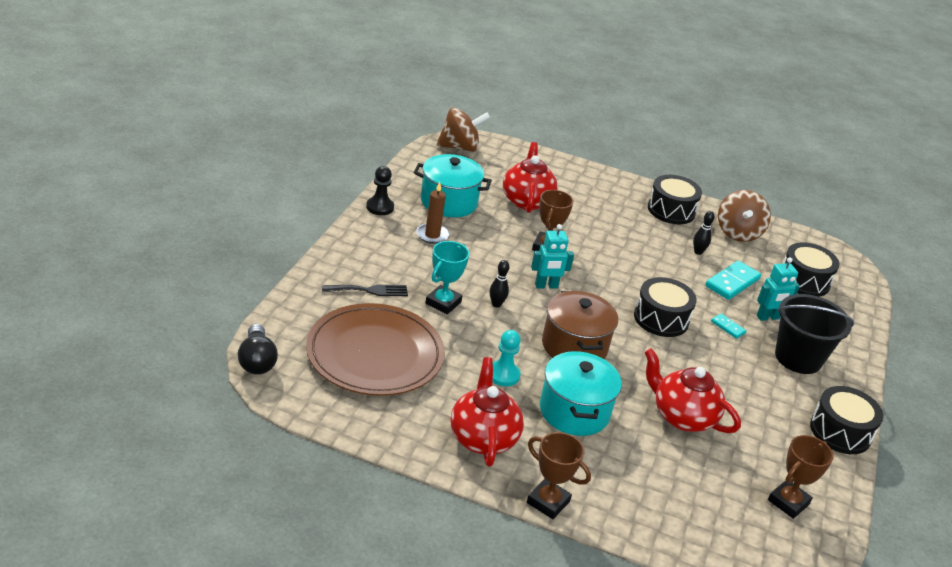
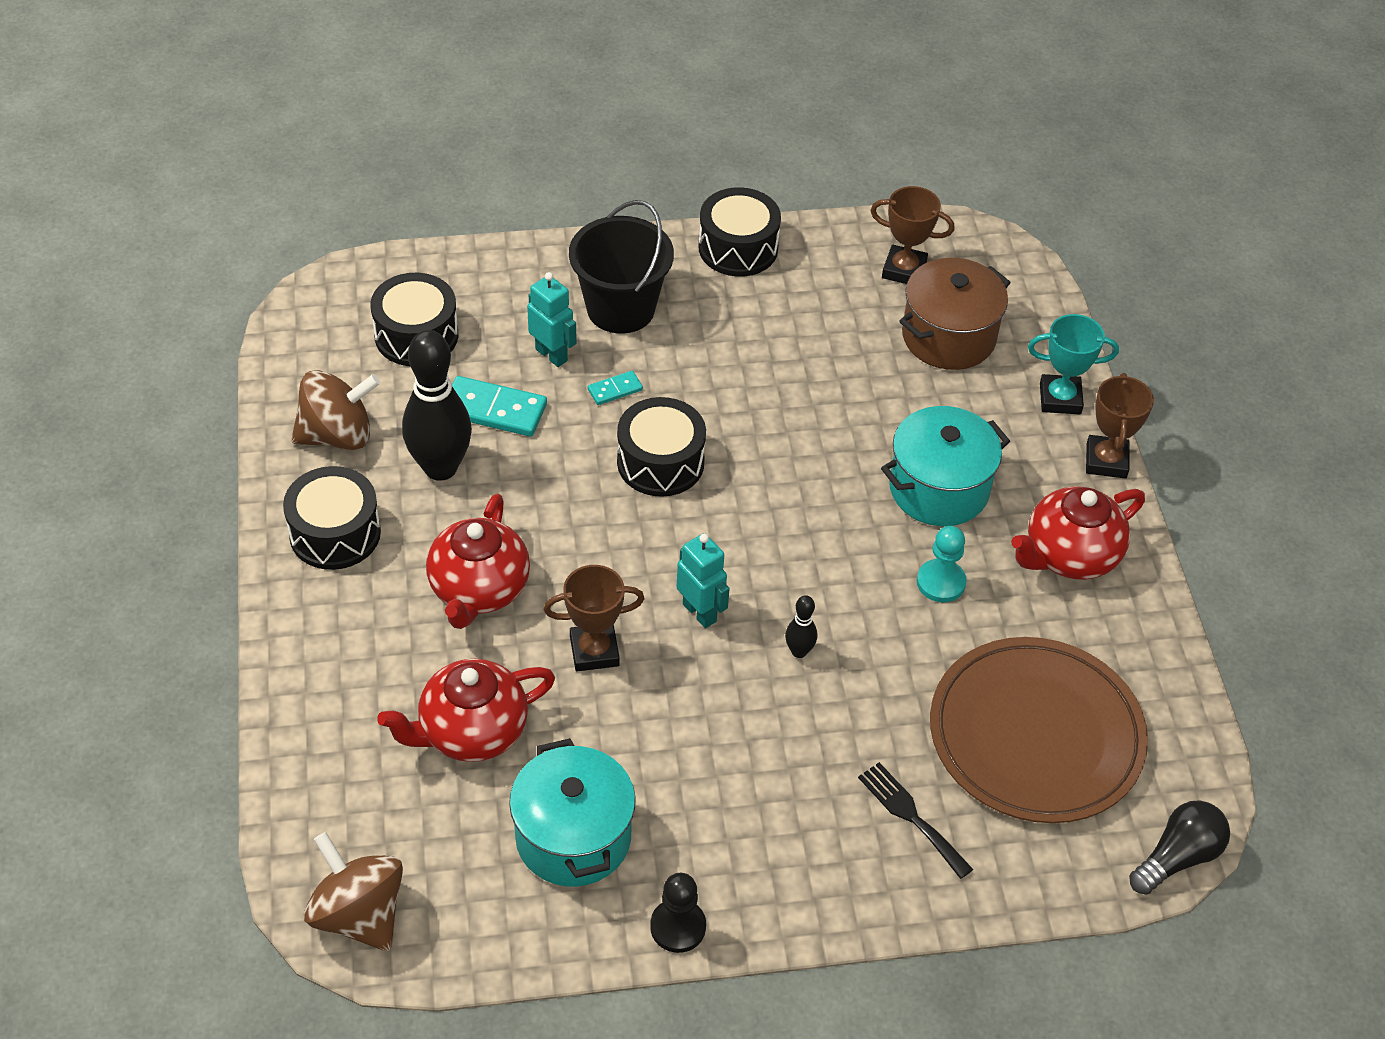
camera: 115 degrees left, 15 degrees up
(432, 235) = (694, 811): brown candle -> none
(443, 303) = (854, 714): turquoise trophy -> turquoise trophy (1060, 398)
(574, 346) = (812, 532): brown pot -> brown pot (948, 337)
(682, 417) = (848, 388): red teapot -> red teapot (478, 590)
(698, 252) = (440, 468): black bowling pin -> black bowling pin, size x2.27
(728, 327) = (615, 389): turquoise domino -> turquoise domino turned 45 degrees clockwise

